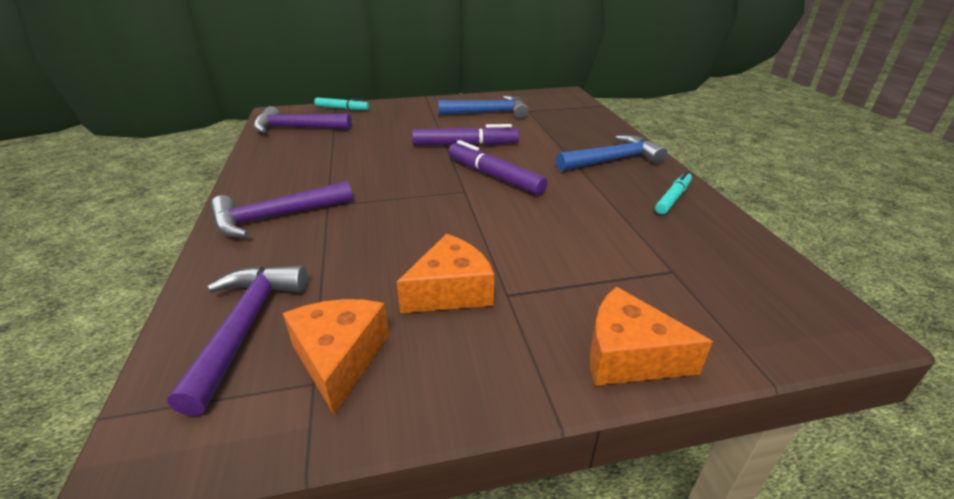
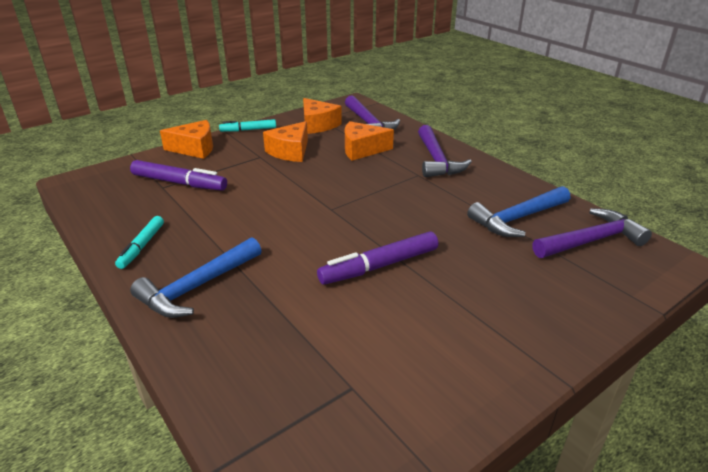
camera: 155 degrees right, 0 degrees up
(275, 217) = (436, 160): purple hammer -> purple hammer turned 135 degrees clockwise
(339, 262) = (362, 149): none -> orange cheese
(342, 108) = (619, 295): turquoise marker -> turquoise marker (248, 130)
(489, 113) = (409, 355): blue hammer -> blue hammer (517, 219)
(494, 176) = (316, 230): purple marker -> purple marker (179, 183)

